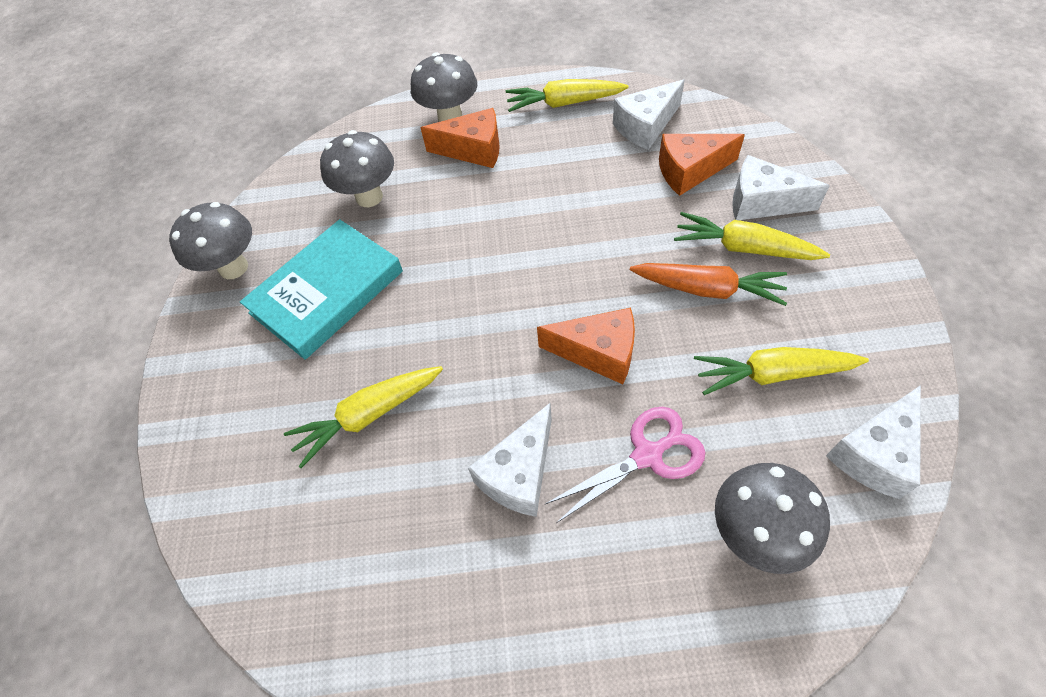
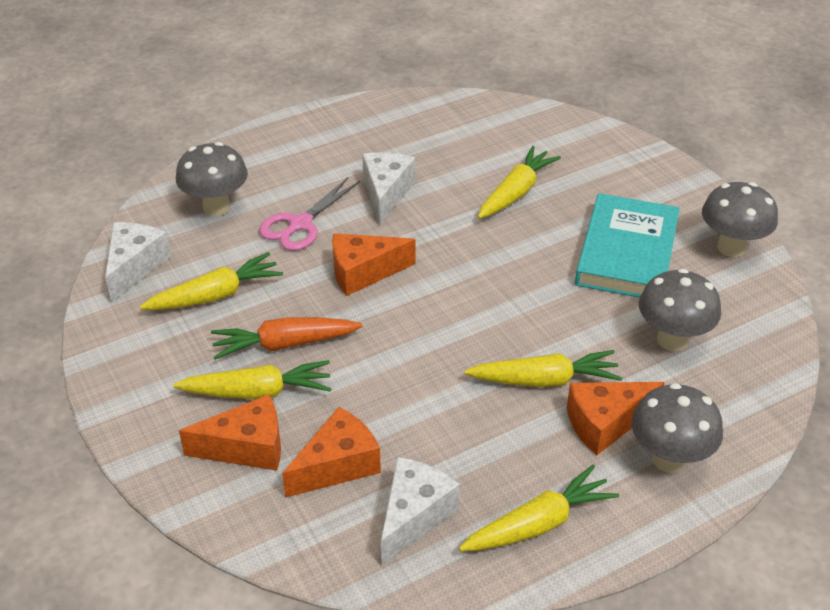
camera: 150 degrees right, 15 degrees down
(493, 192) = (545, 380): none -> yellow carrot
(762, 202) = (247, 447): white cheese -> orange cheese

